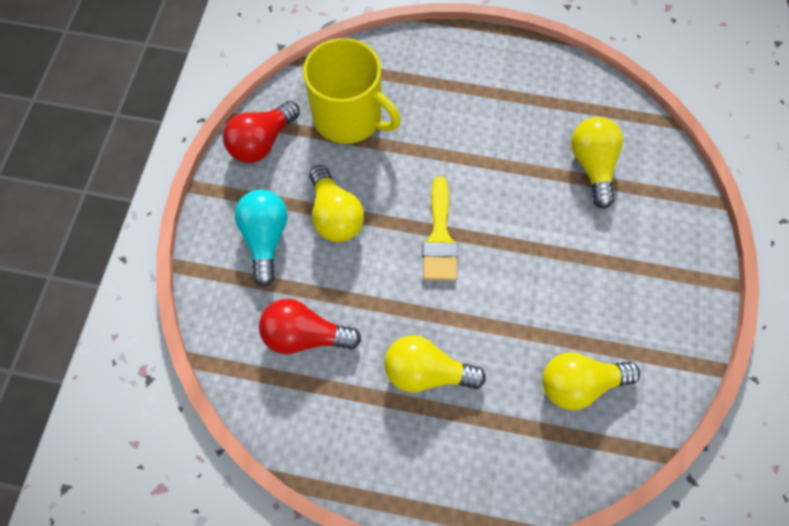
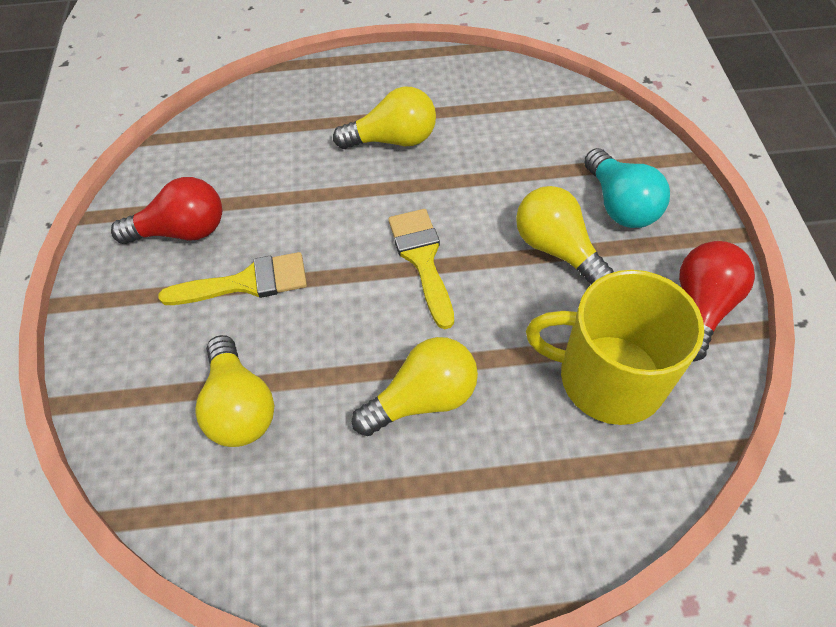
camera: 165 degrees right, 10 degrees down
(305, 335) = (525, 137): red light bulb -> red light bulb (182, 231)
(579, 384) = (238, 168): yellow light bulb -> yellow light bulb (423, 399)
(580, 258) = (246, 282): none -> yellow brush

